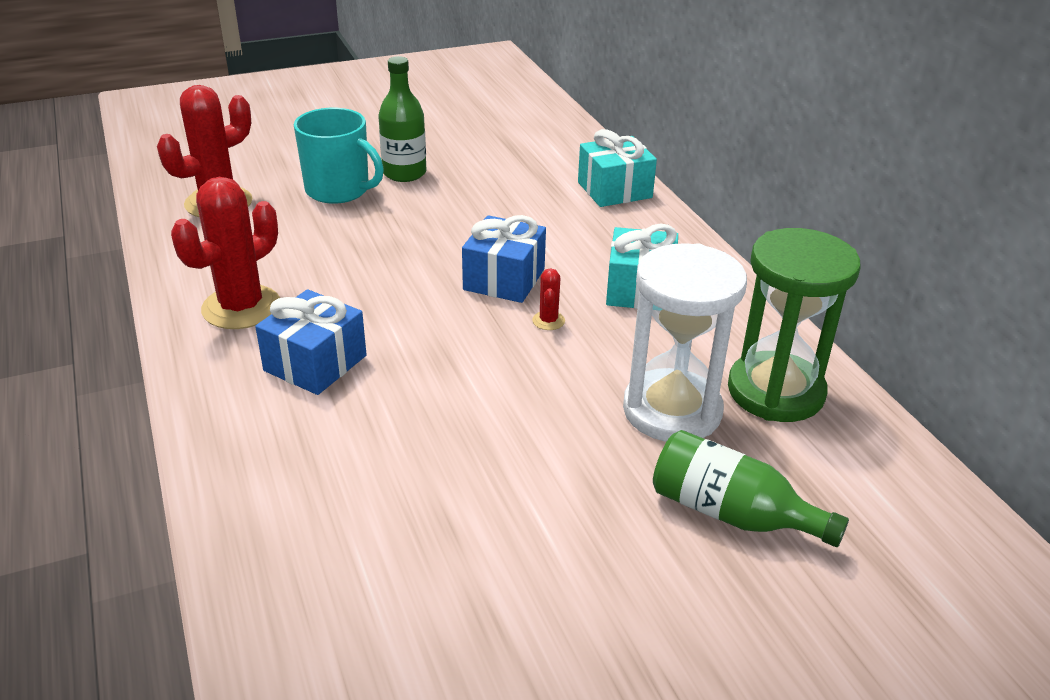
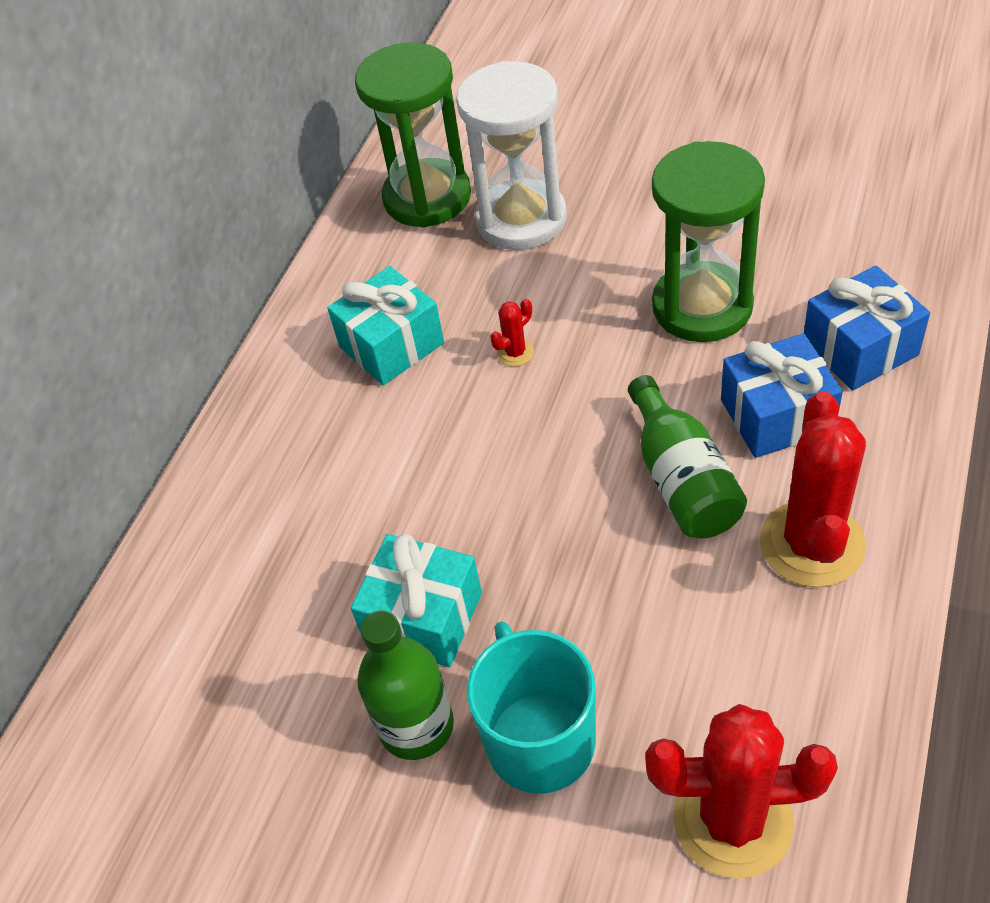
camera: 130 degrees left, 15 degrees up
(241, 307) = (812, 544): red cactus -> red cactus turned 75 degrees counterclockwise
(439, 411) = (702, 306): none -> green hourglass
(504, 279) = (499, 430): blue gift -> blue gift (860, 348)
(614, 190) = (218, 511): turquoise gift -> turquoise gift (423, 617)
(732, 513) = (575, 138): green bottle -> green bottle (682, 479)

